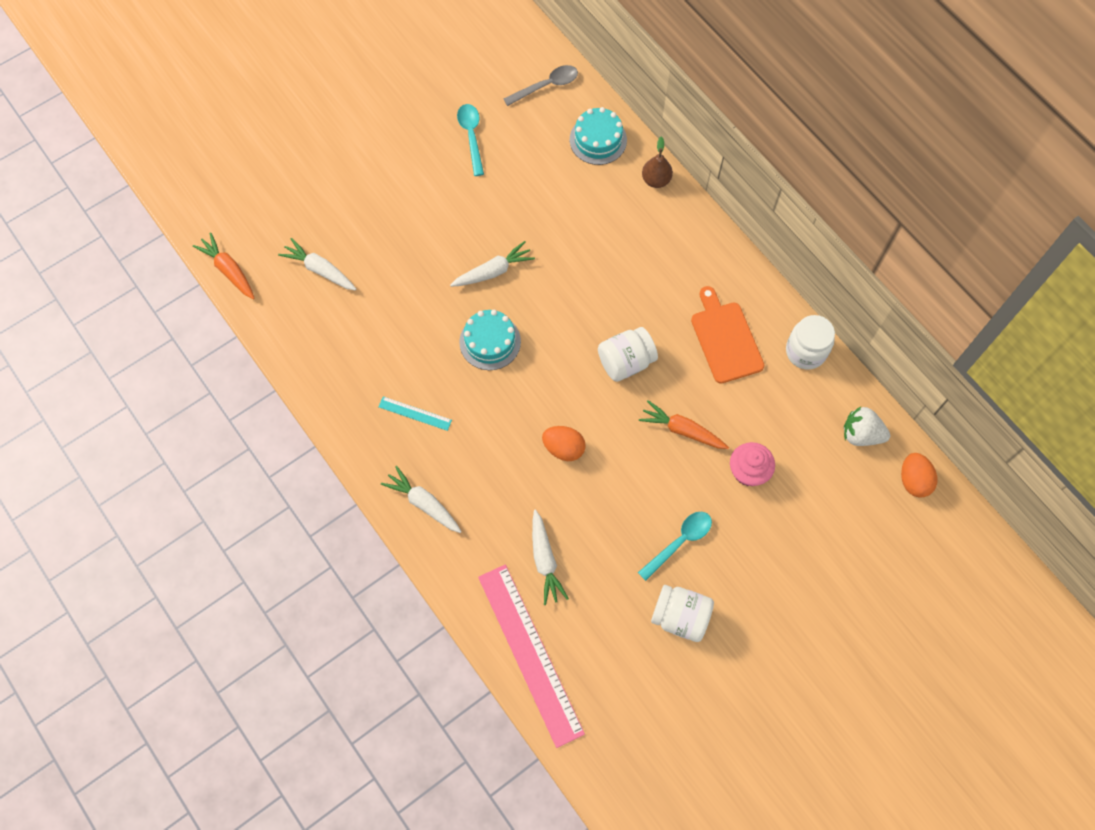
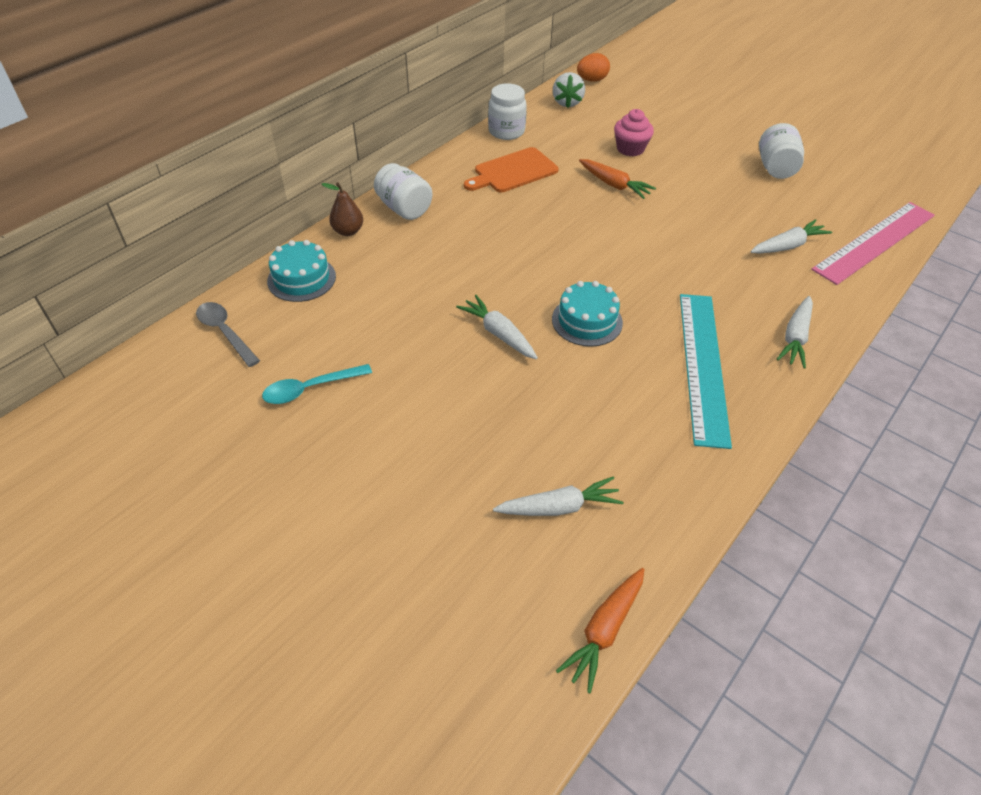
camera: 105 degrees left, 20 degrees down
(320, 270) = (559, 507): white carrot -> white carrot turned 120 degrees counterclockwise
(415, 413) = (702, 365): turquoise ruler -> turquoise ruler, size x2.33
(563, 448) = (674, 250): orange egg -> none
(625, 362) = (564, 224): white jar -> white jar (404, 209)
(680, 541) = (714, 175): turquoise spoon -> none
(682, 430) = (614, 185): orange carrot -> orange carrot turned 60 degrees counterclockwise

